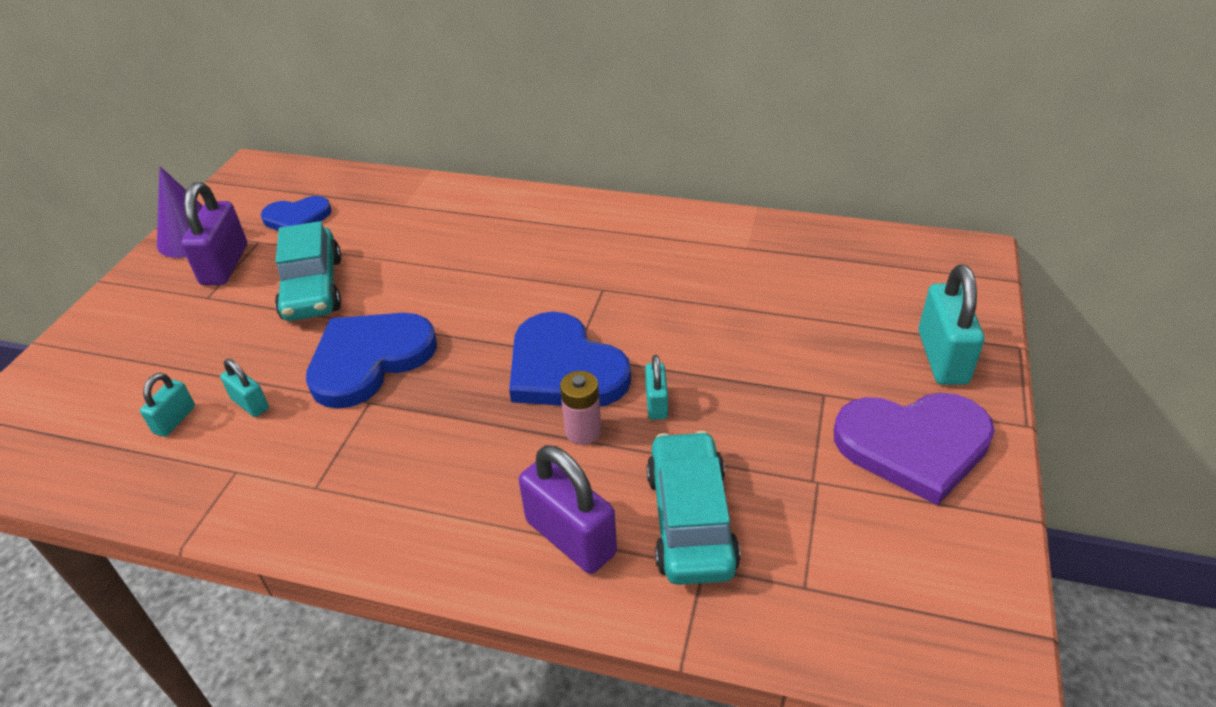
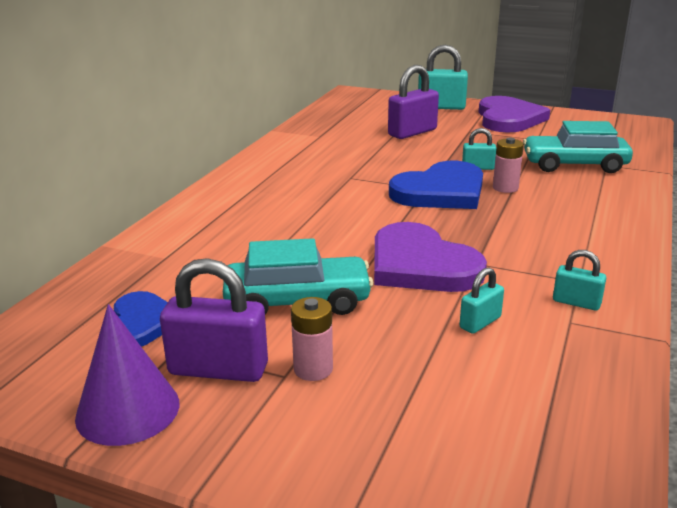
camera: 85 degrees left, 15 degrees down
(175, 420) = (506, 368): turquoise padlock -> turquoise padlock (576, 302)
(210, 310) = (313, 369): none -> pink battery
(369, 359) = (421, 265): blue heart -> purple heart
(570, 537) = (598, 194): purple padlock -> purple padlock (412, 132)

